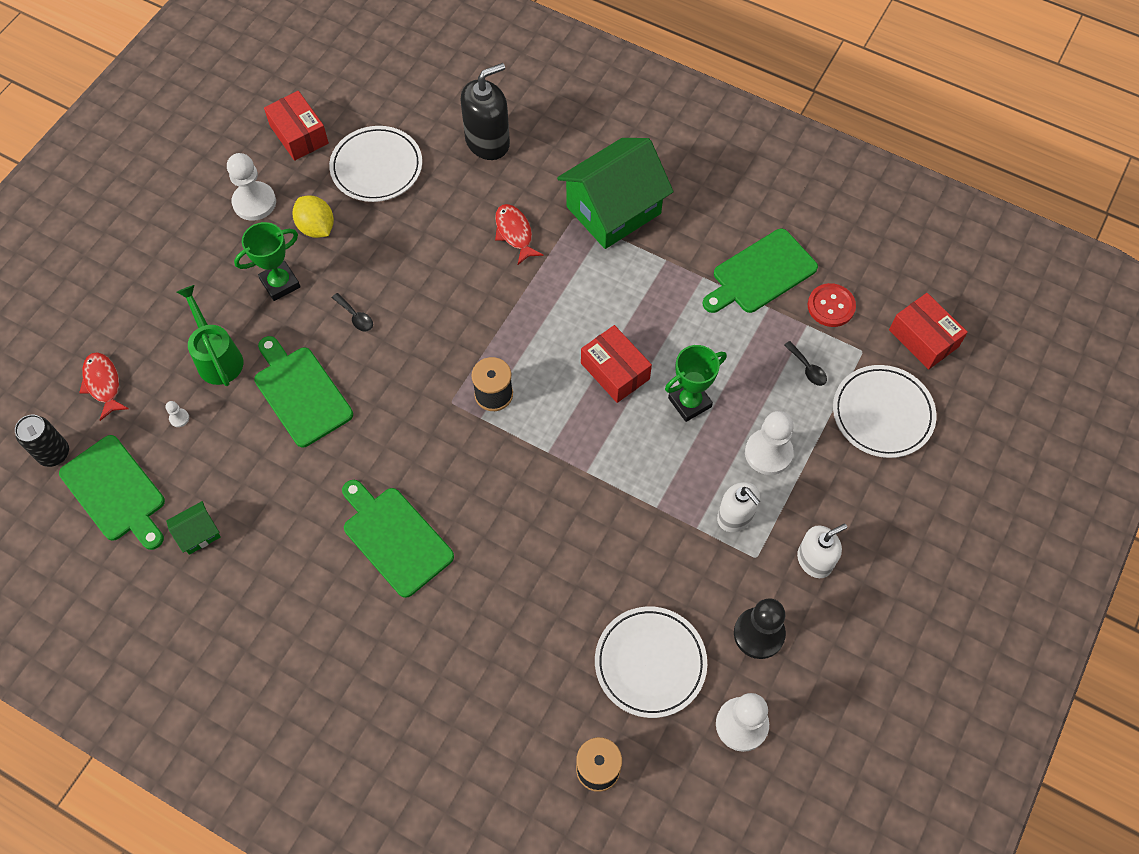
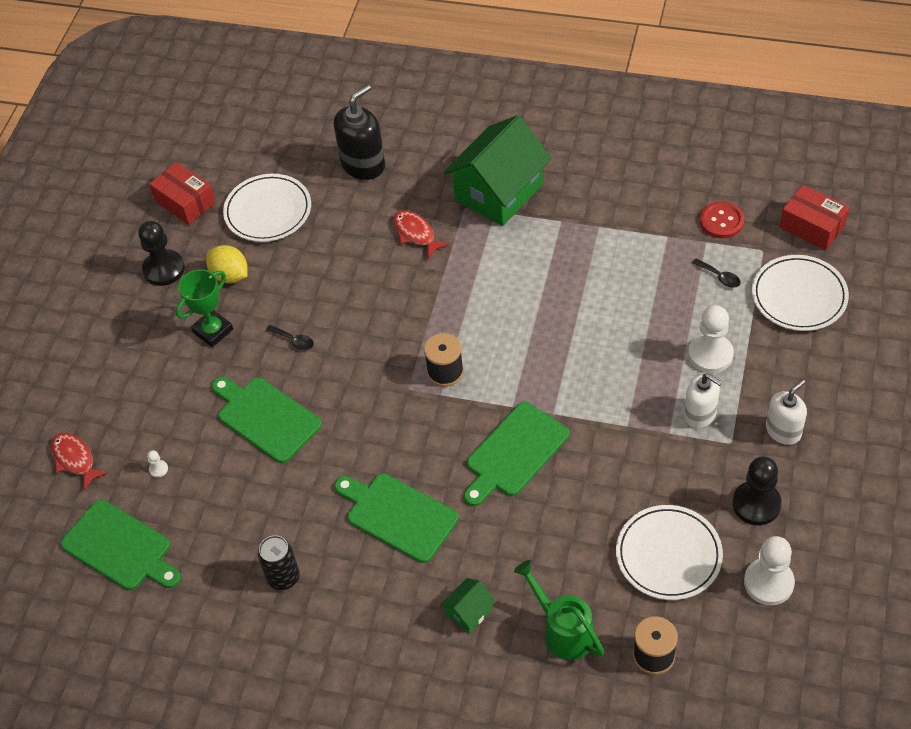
camera: 10 degrees left, 10 degrees down
(54, 454) = (49, 531): black can -> black can (283, 577)
(198, 533) = (212, 561): green house -> green house (469, 612)
(217, 357) = (176, 408): green watering can -> green watering can (563, 631)
(254, 202) = (164, 269): white pawn -> black pawn
(615, 371) = (548, 324): red box -> none
(689, 402) = (625, 332): green trophy -> none
(761, 273) = (650, 210): green cutting board -> green cutting board (514, 453)

